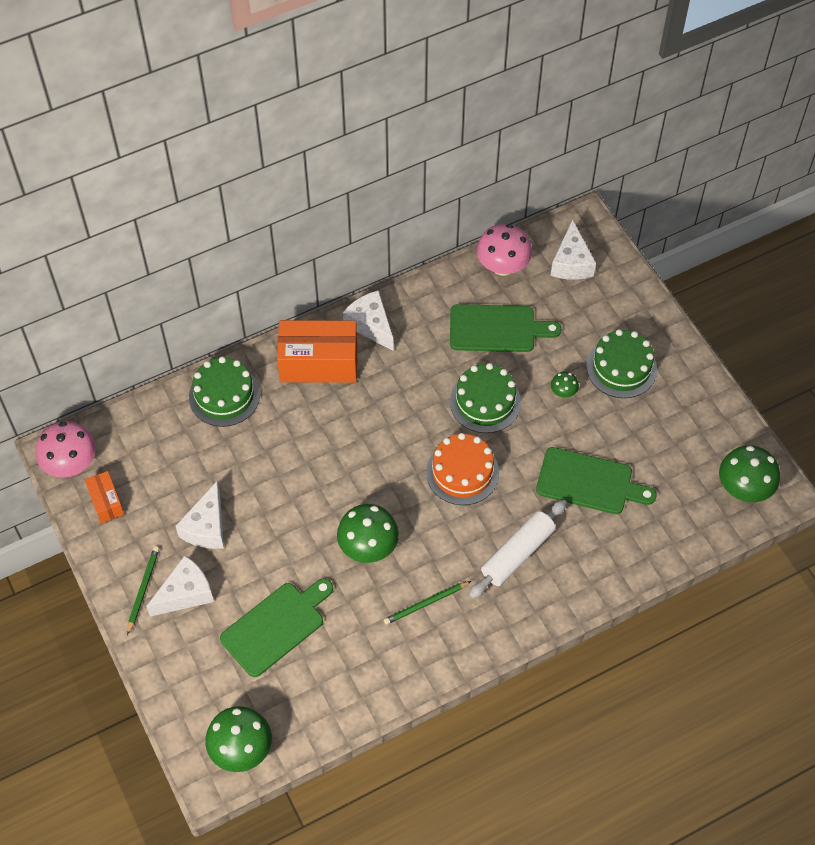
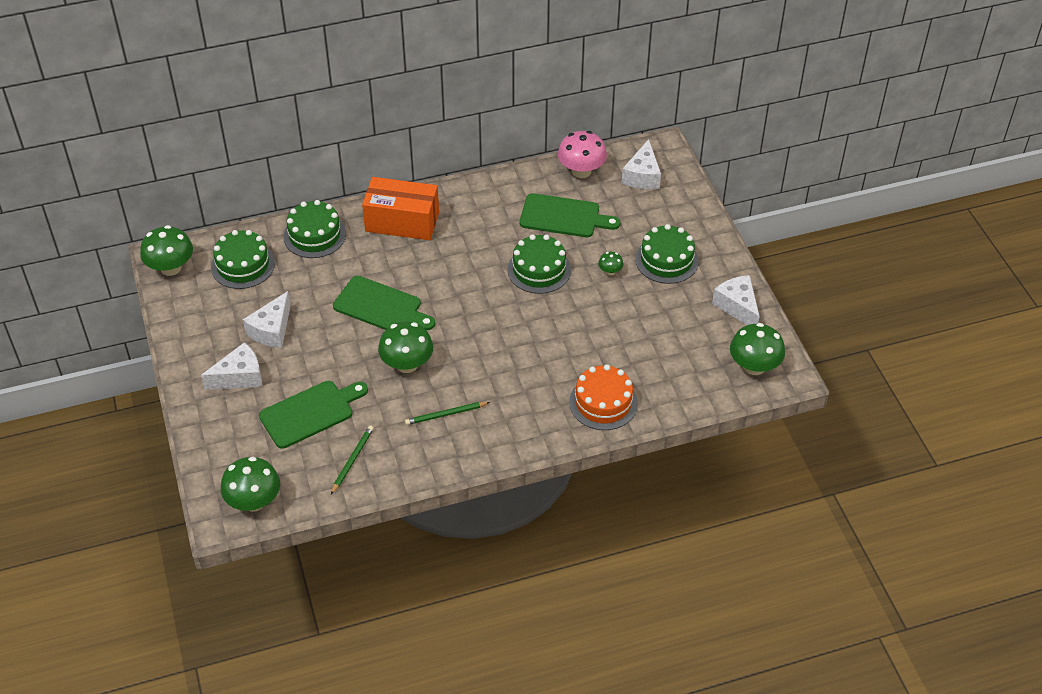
camera: 10 degrees right, 10 degrees down
(71, 464) = (171, 268): pink mushroom -> green mushroom
(106, 502) = (192, 300): orange box -> none
(143, 589) = (204, 368): green pencil -> green pencil (352, 460)
(152, 447) = (243, 265): none -> green cake
(370, 325) = (454, 200): white cheese -> white cheese (737, 307)
(462, 472) = (505, 320): orange cake -> orange cake (603, 402)
(517, 554) = (537, 388): white rolling pin -> none
(589, 482) = (615, 342): green cutting board -> green cutting board (381, 306)

